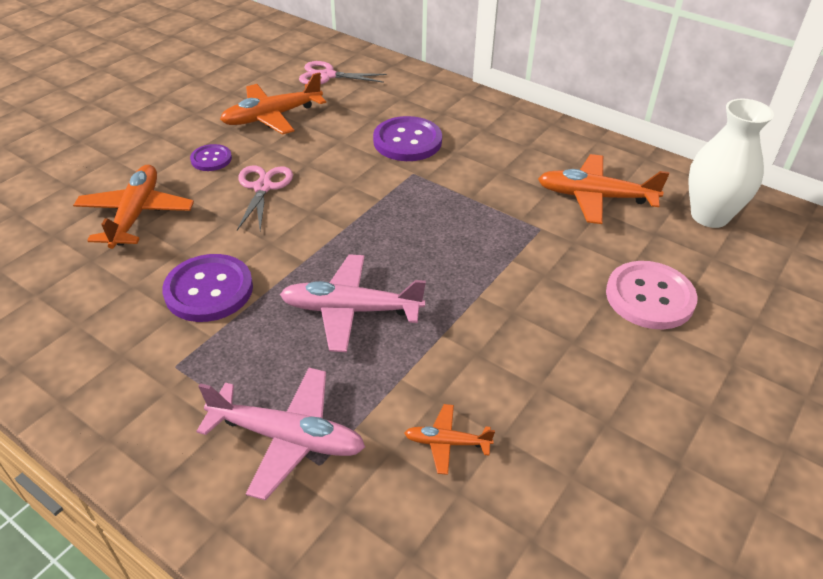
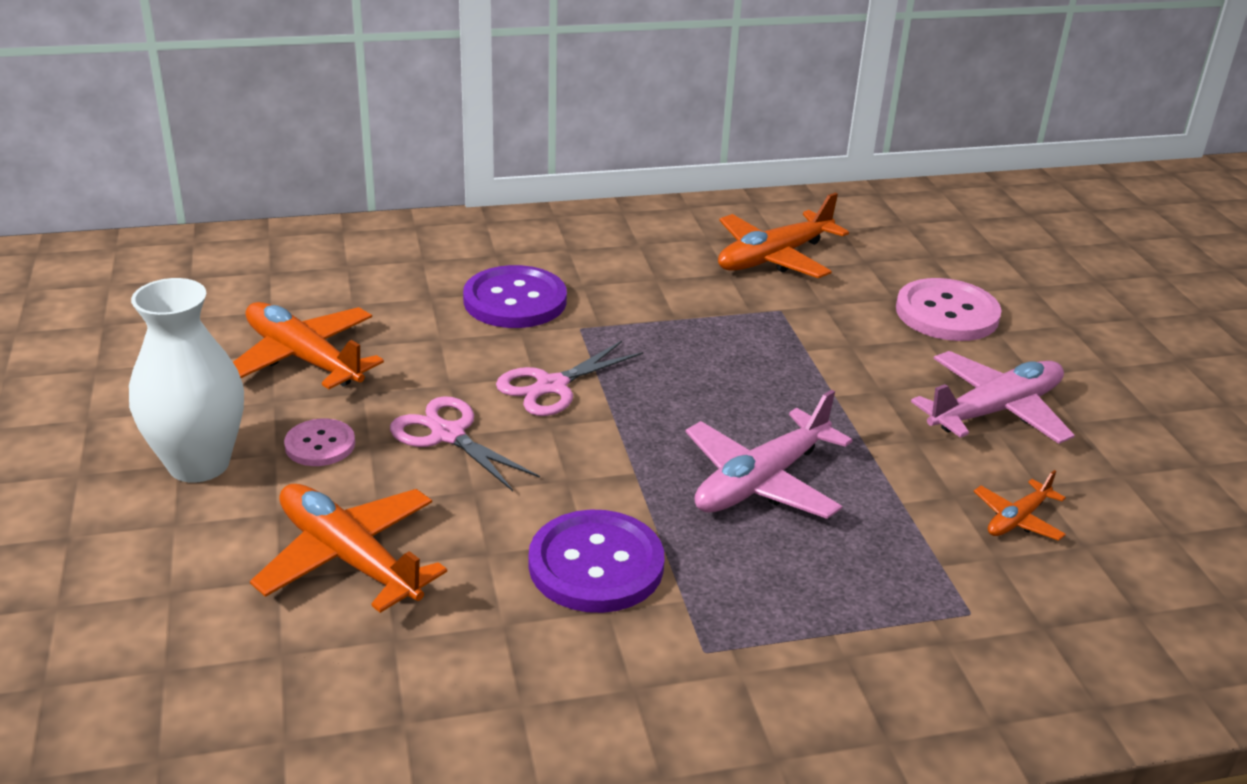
camera: 50 degrees left, 10 degrees down
(211, 159) = (320, 445): purple button -> pink button
(272, 117) = (303, 358): orange plane -> orange plane turned 120 degrees clockwise
(288, 438) = (912, 617): pink plane -> pink plane (995, 411)
(327, 75) = (282, 279): pink scissors -> pink scissors (552, 386)
(709, 216) = (877, 225): white vase -> white vase (199, 464)

